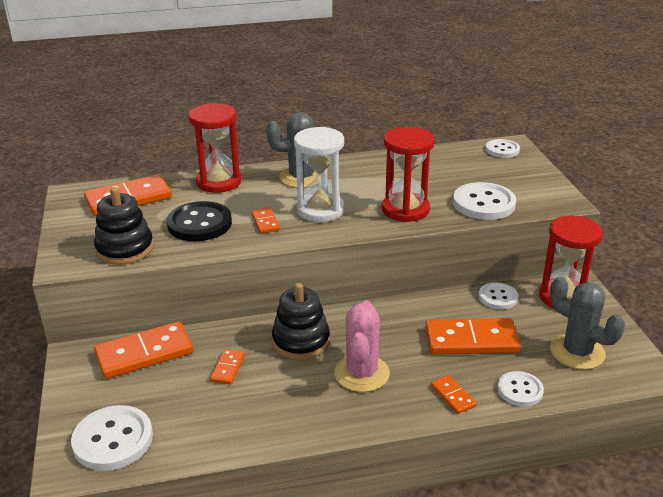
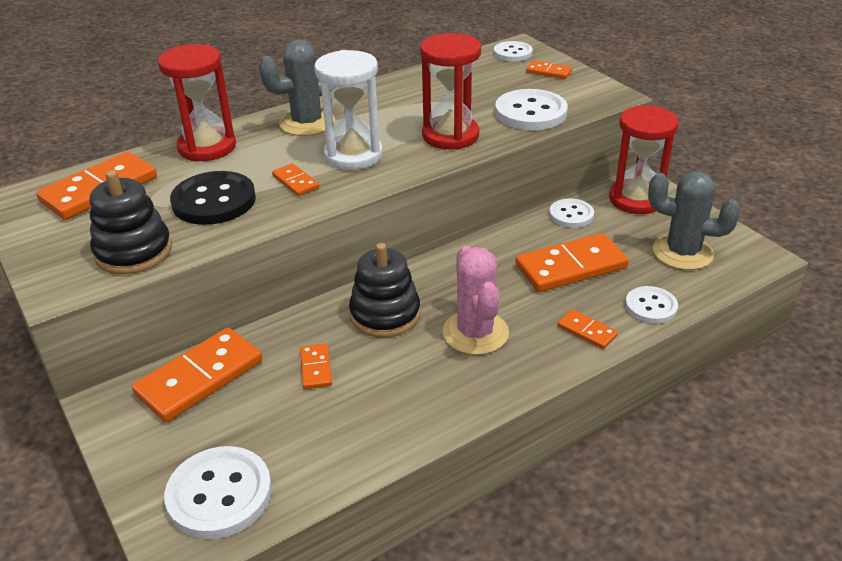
camera: 20 degrees left, 5 degrees up
(522, 171) = (548, 72): none -> orange domino

